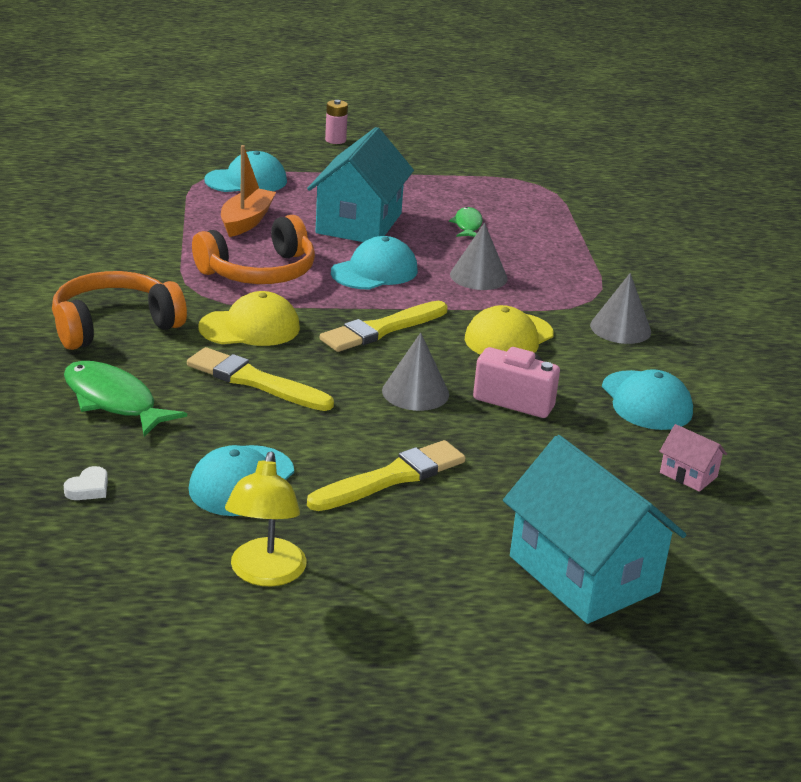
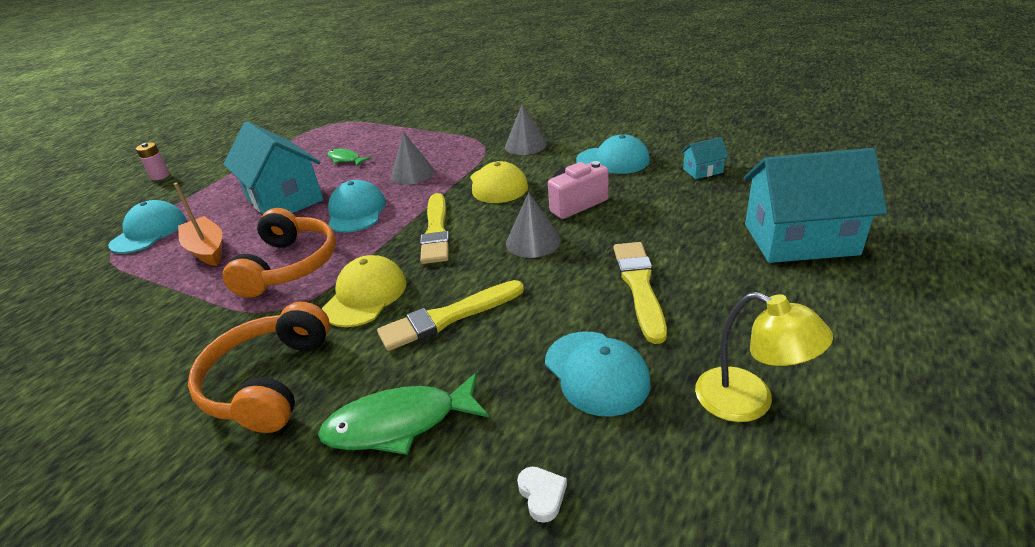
camera: 50 degrees left, 5 degrees up
(688, 475) = (702, 171): pink house -> turquoise house

